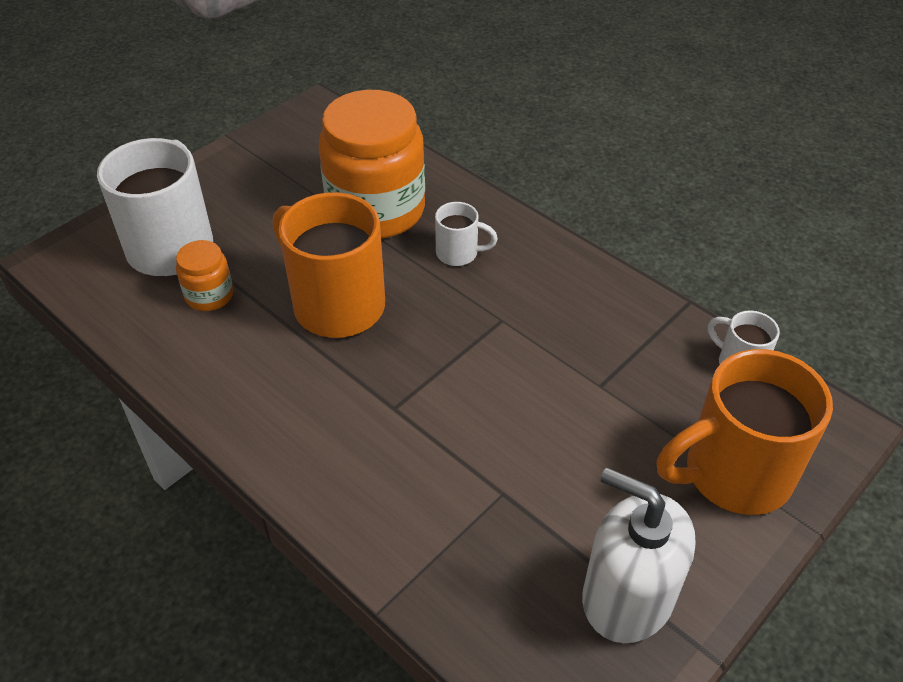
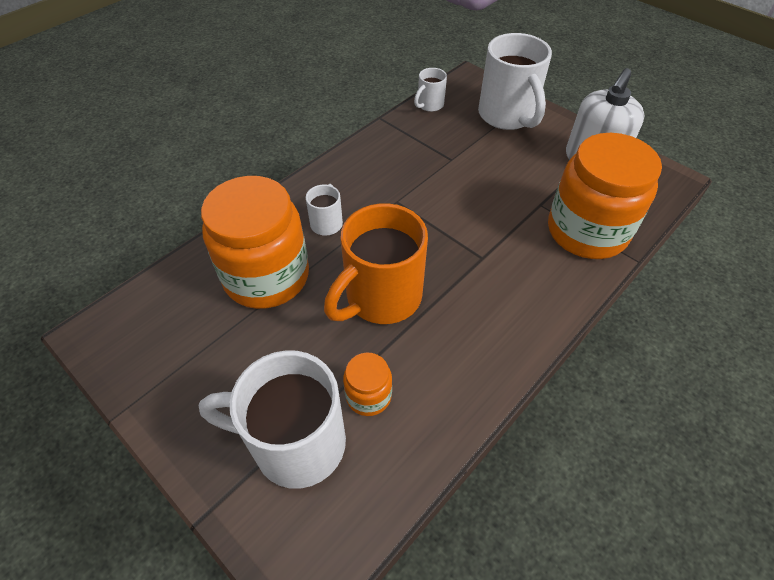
camera: 90 degrees left, 5 degrees up
(442, 549) = (587, 231): none -> orange jar
(733, 474) = (507, 116): orange mug -> white mug

